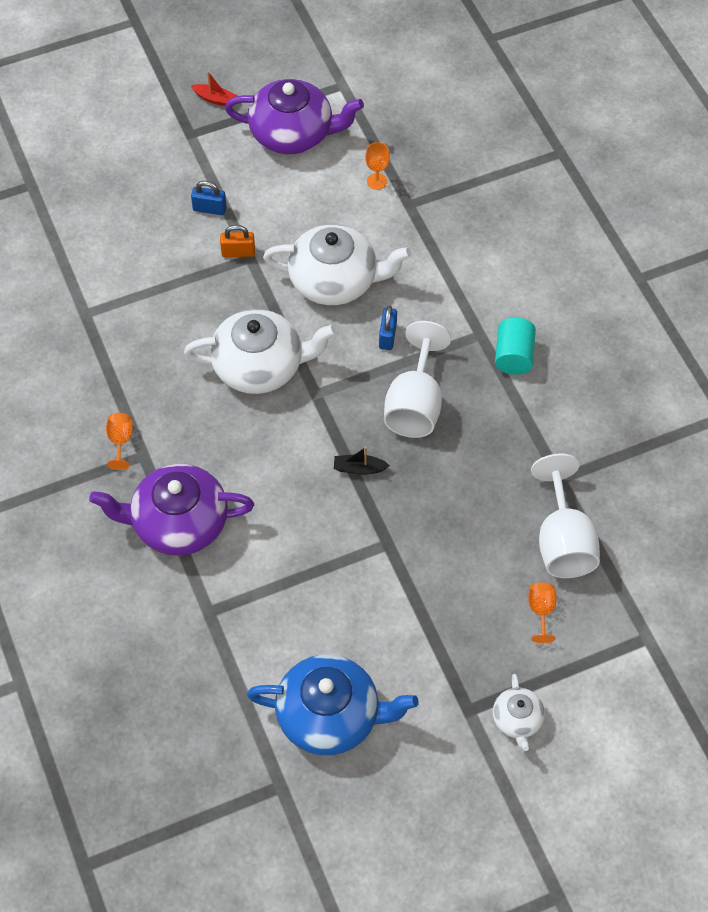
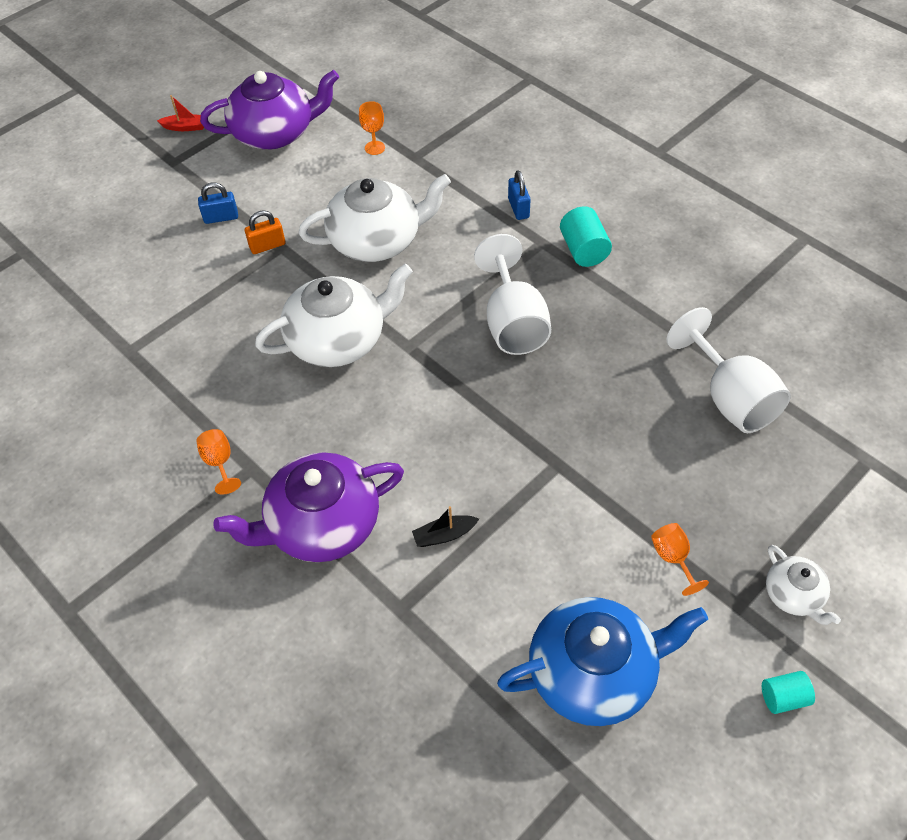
camera: 20 degrees left, 5 degrees down
(359, 468) = (489, 401): black boat -> black boat (444, 535)
(387, 336) = (453, 272): blue padlock -> blue padlock (518, 208)
(463, 790) = (783, 697): none -> turquoise cylinder
(541, 611) = (749, 473): orange goblet -> orange goblet (673, 558)

